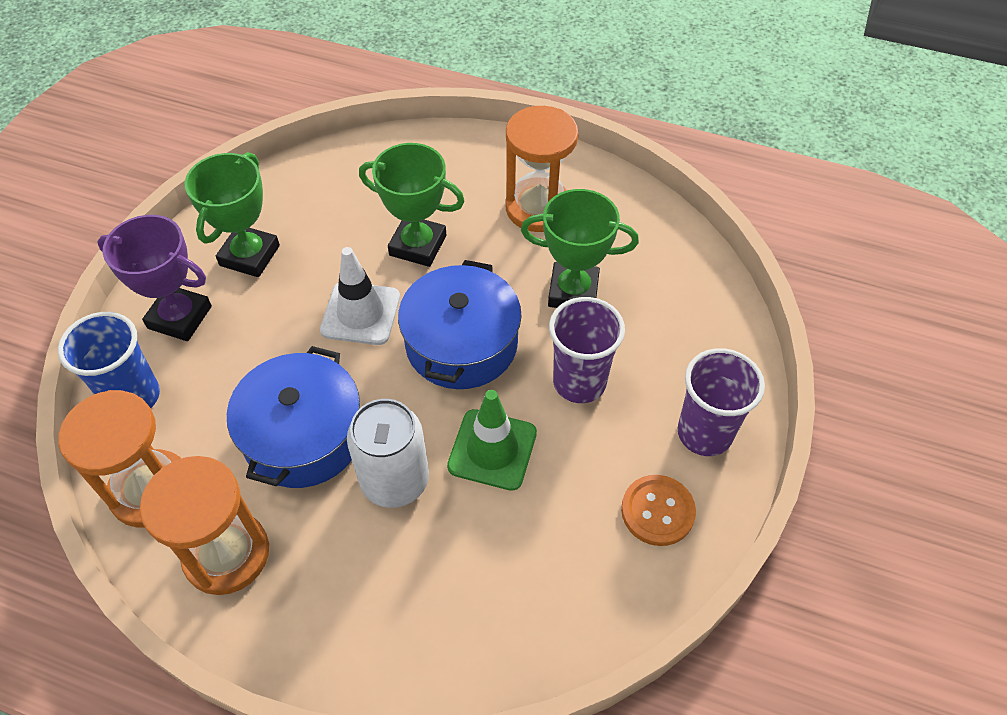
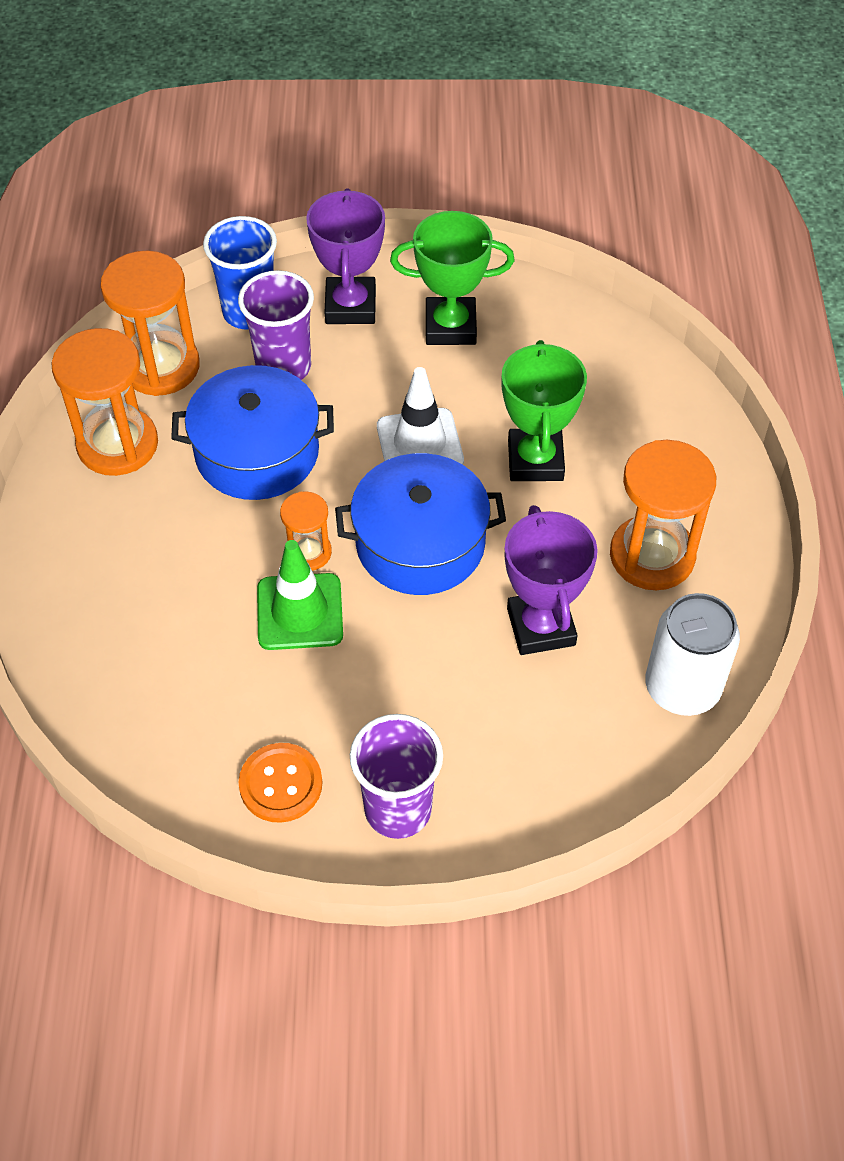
camera: 70 degrees right, 0 degrees up
(395, 480) = (235, 542): white can -> white can (682, 688)
(433, 426) = (308, 552): none -> orange hourglass
(573, 291) = (541, 627): green trophy -> purple trophy
(579, 382) = (416, 667): purple cup -> purple cup (283, 367)

